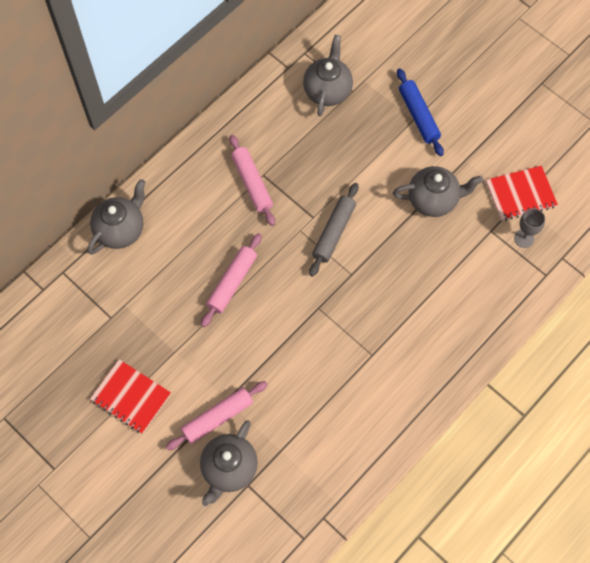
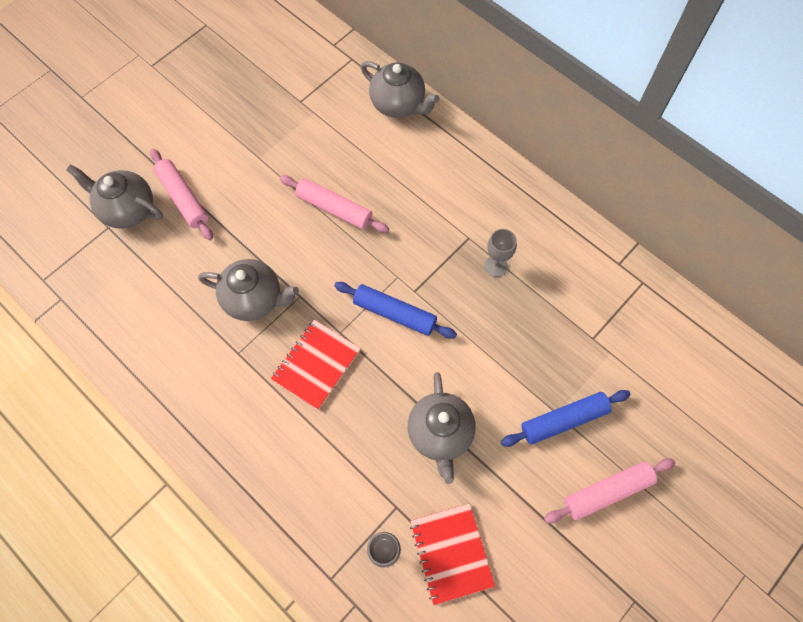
camera: 90 degrees right, 0 degrees up
(131, 397) = (214, 122): red notebook -> red notebook (316, 365)
(252, 183) = (457, 226): pink rolling pin -> pink rolling pin (607, 492)
(290, 155) = (496, 266): none -> grey goblet
(327, 90) = (590, 309): grey teapot -> grey teapot (254, 299)
(334, 232) = (394, 314): grey rolling pin -> blue rolling pin

